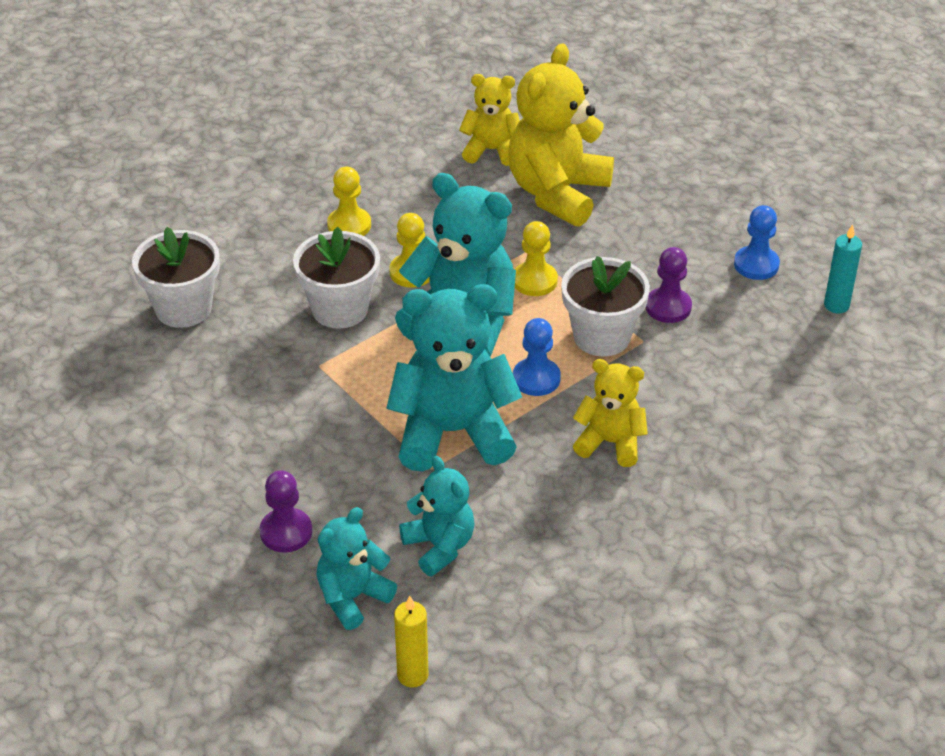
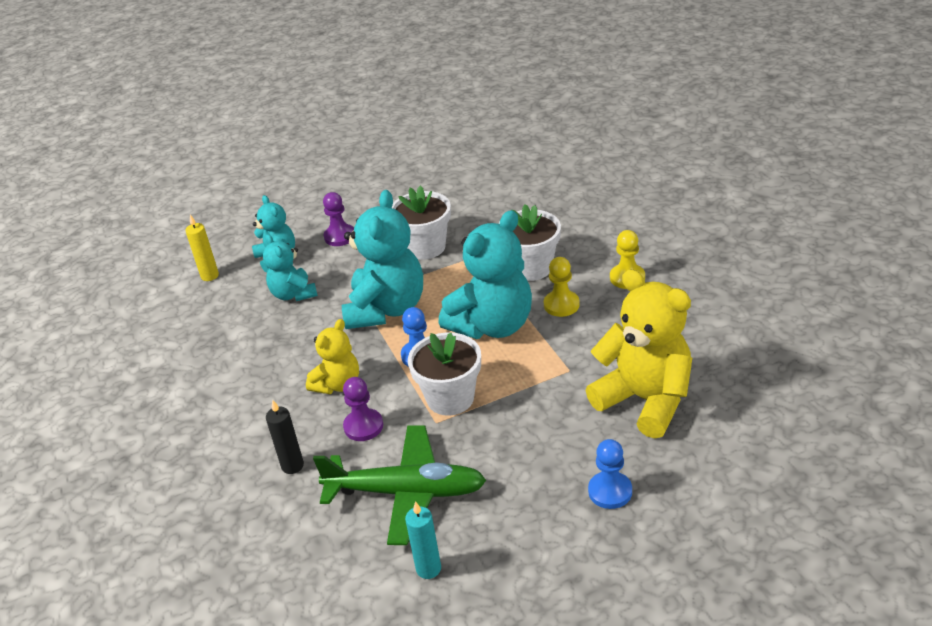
camera: 110 degrees right, 5 degrees down
(183, 308) = (555, 203): white flower pot -> white flower pot (425, 247)
(439, 546) = (293, 294): turquoise teddy bear -> turquoise teddy bear turned 75 degrees clockwise
(491, 150) = (717, 366): yellow teddy bear -> none
(534, 281) = (530, 369): yellow pawn -> none
(668, 307) = (470, 445): purple pawn -> purple pawn (363, 426)
(752, 342) = (406, 492): none -> green plane
(755, 446) = (292, 466): none -> black candle
(756, 265) = (505, 521): blue pawn -> blue pawn (610, 491)

